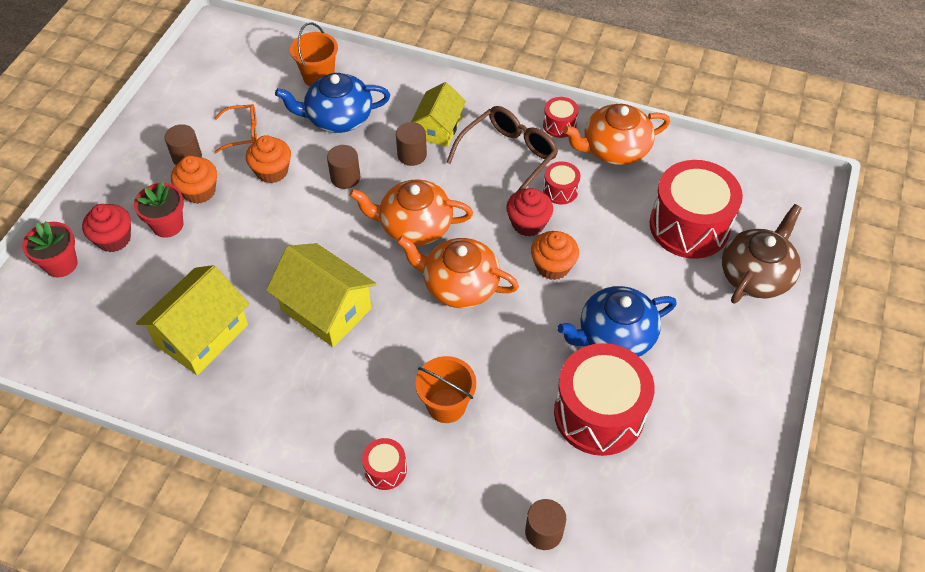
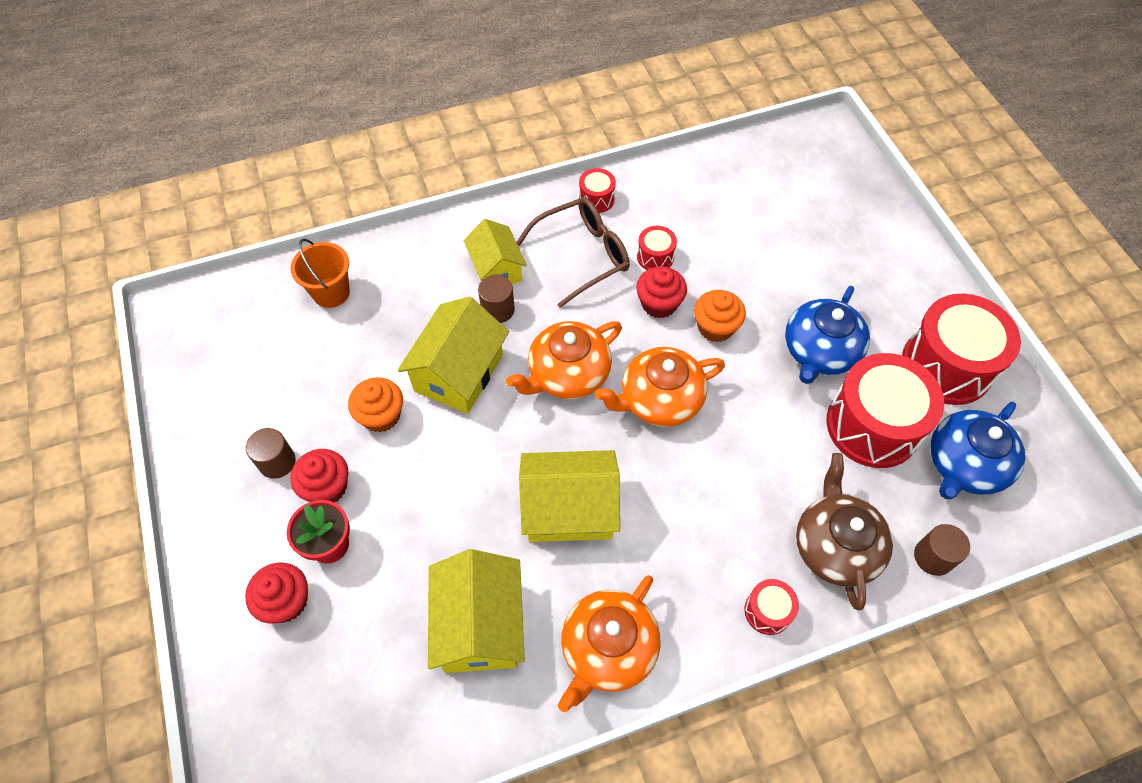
camera: 40 degrees left, 5 degrees up
(61, 264) = (254, 671): red flower pot -> none
(199, 191) = (327, 487): orange cupcake -> red cupcake
(243, 133) = (311, 397): orange glasses -> none
(338, 118) = (392, 320): blue teapot -> blue teapot (964, 464)
(345, 177) = (459, 373): brown cylinder -> yellow house
(446, 405) = (757, 513): orange bucket -> none
(508, 156) = (583, 255): brown glasses -> brown glasses turned 60 degrees clockwise
(614, 149) = (661, 192): orange teapot -> orange teapot (608, 649)
(689, 226) = (781, 219): red drum -> red drum (946, 365)
(756, 275) = (865, 227): brown teapot -> brown teapot (835, 546)

